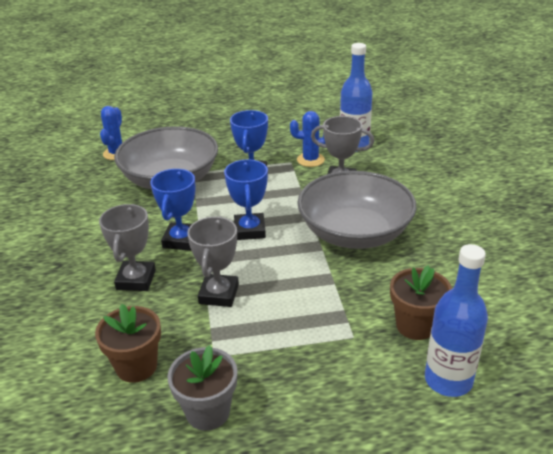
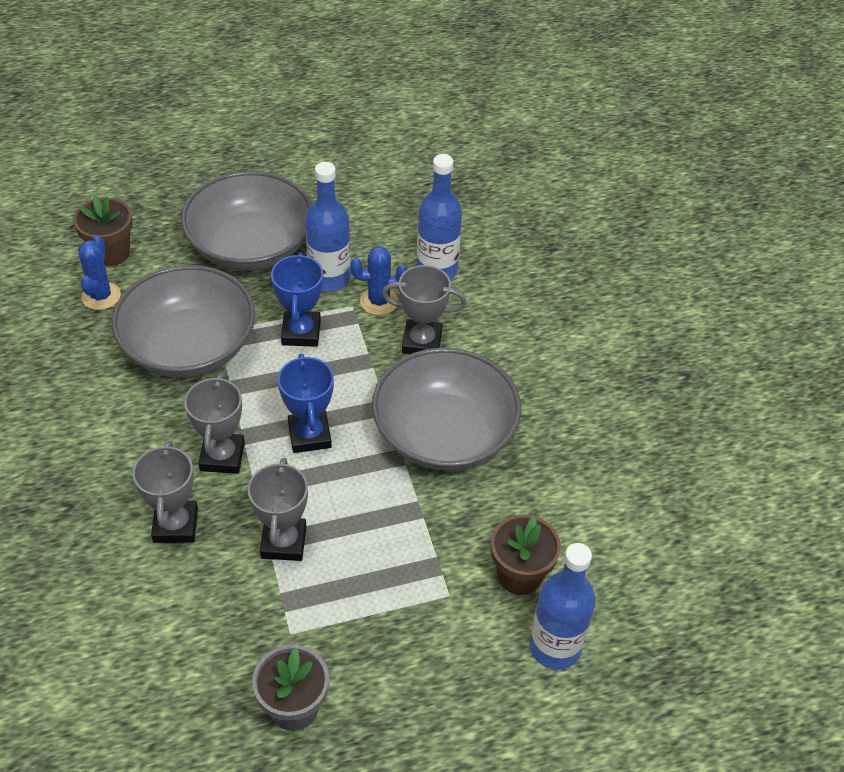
camera: 10 degrees left, 15 degrees up
(136, 366) = (201, 653): brown flower pot -> brown flower pot (111, 253)
(181, 240) = (222, 456): blue trophy -> grey trophy
(224, 131) = (250, 246): none -> grey bowl
(276, 148) = (329, 278): none -> blue bottle

